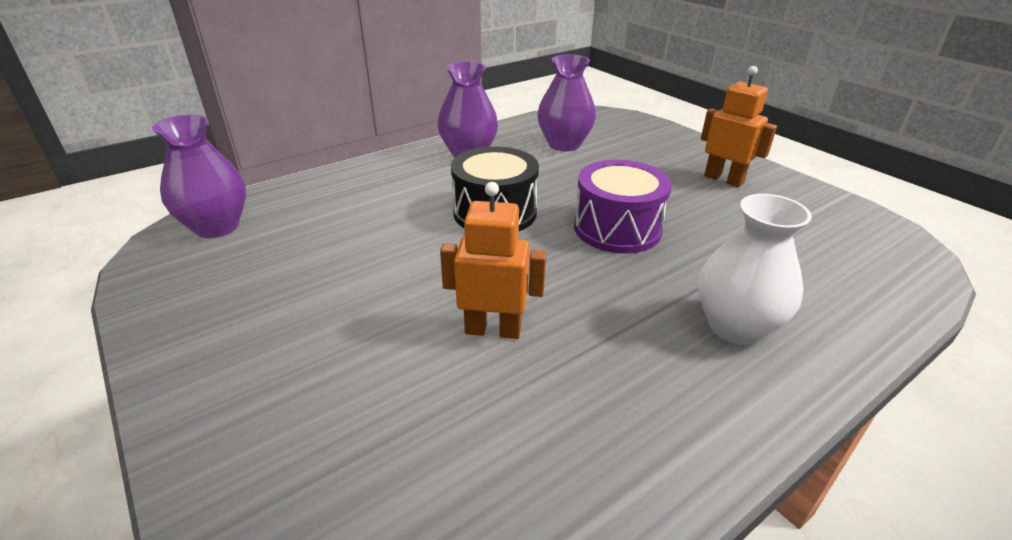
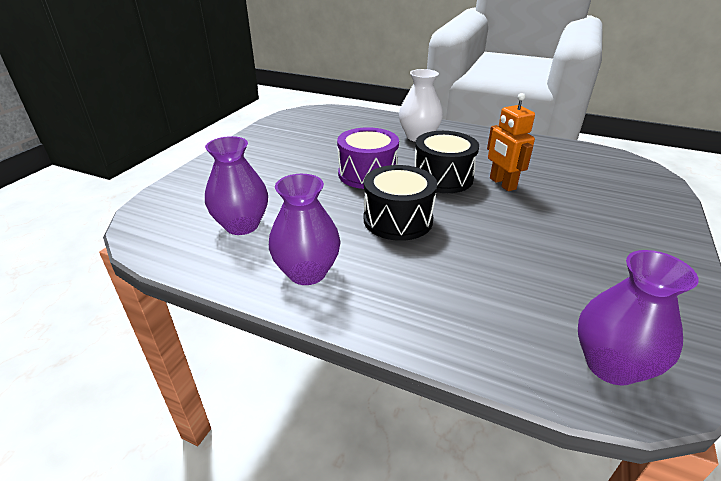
camera: 120 degrees left, 0 degrees up
(559, 282) = (442, 178): none -> black drum
(723, 179) = (264, 154): orange robot -> none

